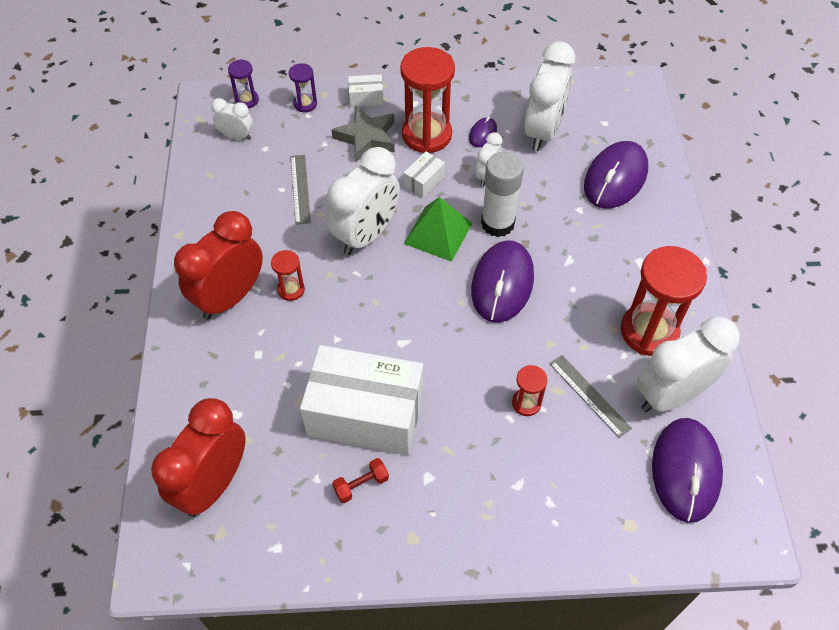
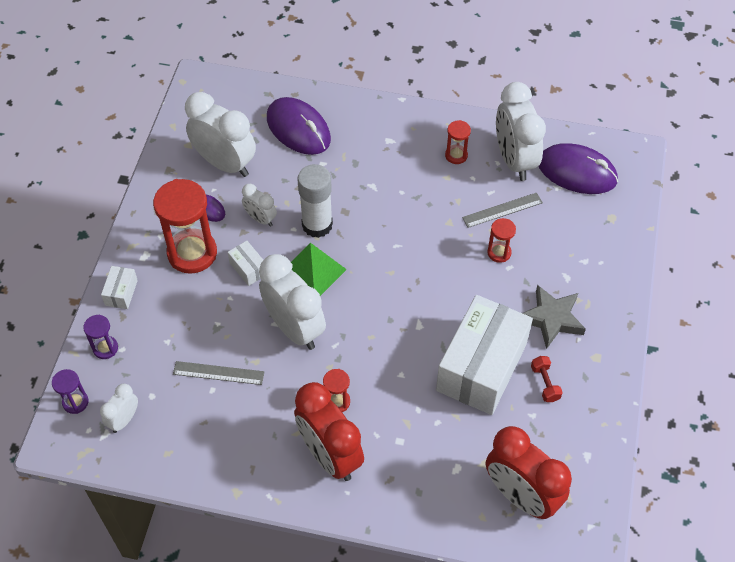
camera: 75 degrees left, 0 degrees up
(366, 137) = (175, 303): grey star -> grey star (551, 319)
(502, 284) = (381, 238): purple mouse -> none
(649, 331) = (456, 155): red hourglass -> red hourglass, size x0.48

